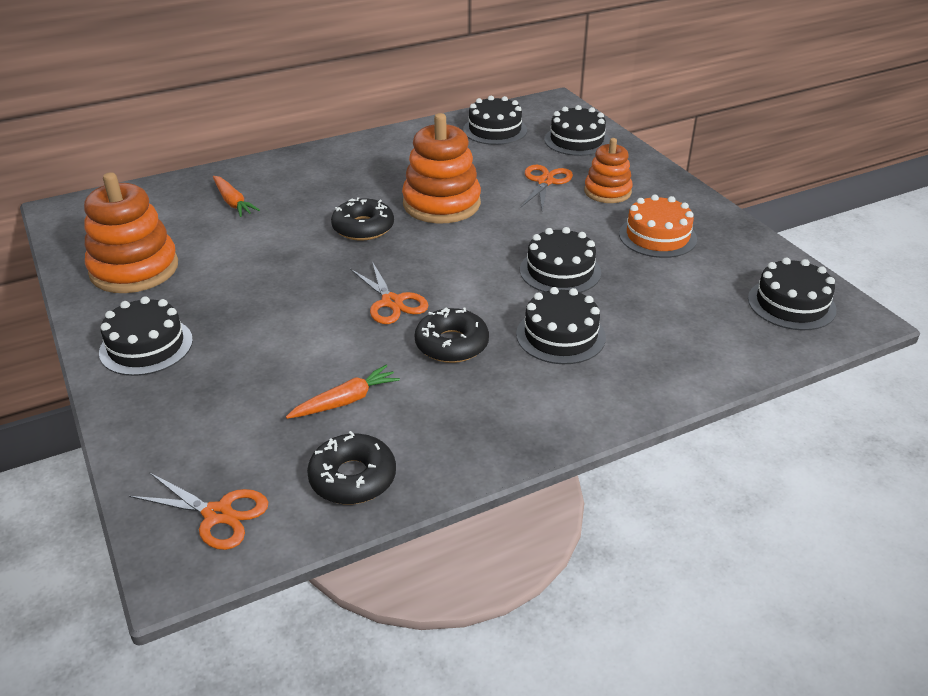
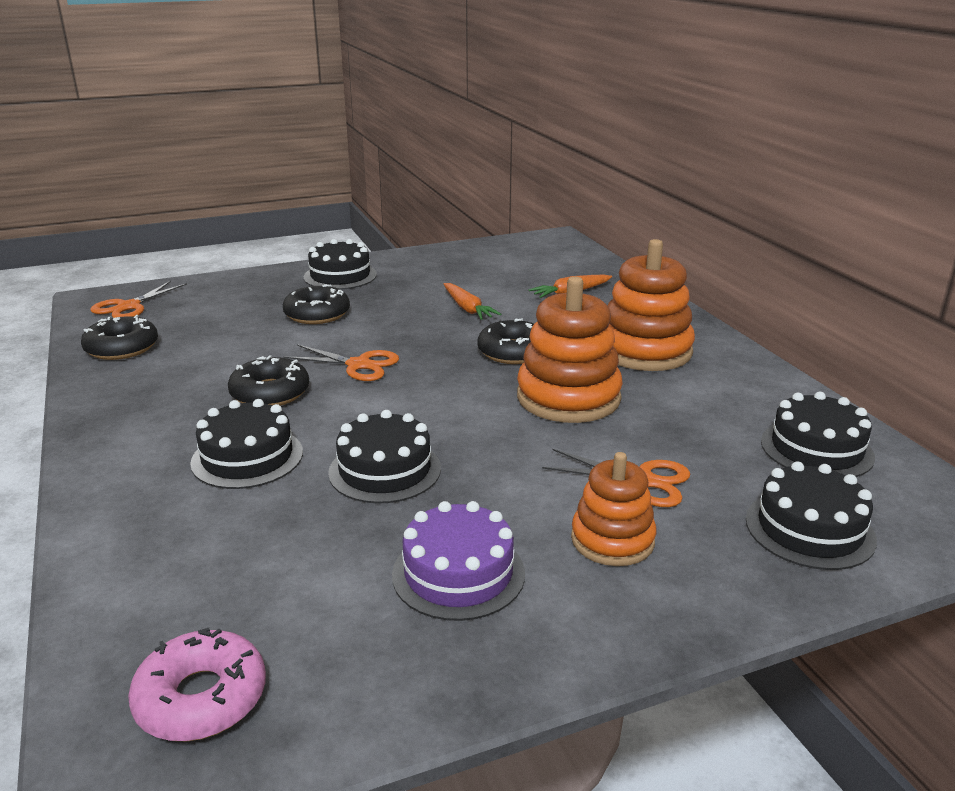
camera: 95 degrees right, 10 degrees down
(134, 269) = (454, 265): orange stacking toy -> orange stacking toy (644, 350)
(266, 345) = (317, 314): none -> black donut
(345, 401) = (218, 345): orange carrot -> orange carrot (467, 308)
(392, 302) = (359, 365): orange scissors -> orange scissors turned 135 degrees counterclockwise
(657, 236) = (458, 573): orange cake -> purple cake
(791, 304) = (201, 698): black cake -> pink donut

